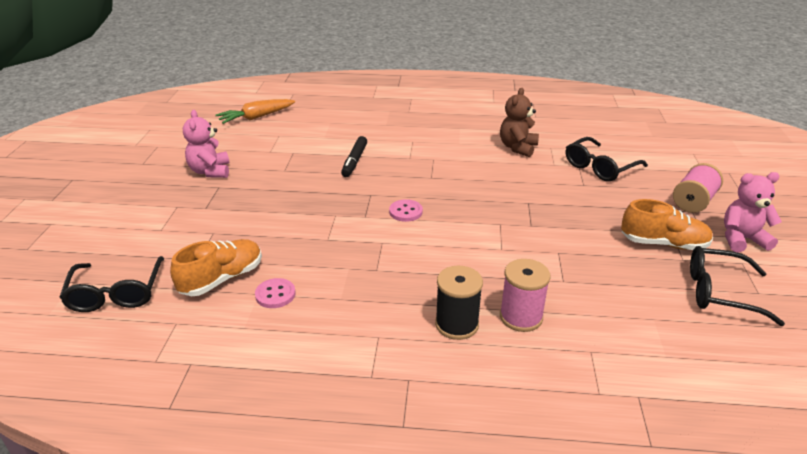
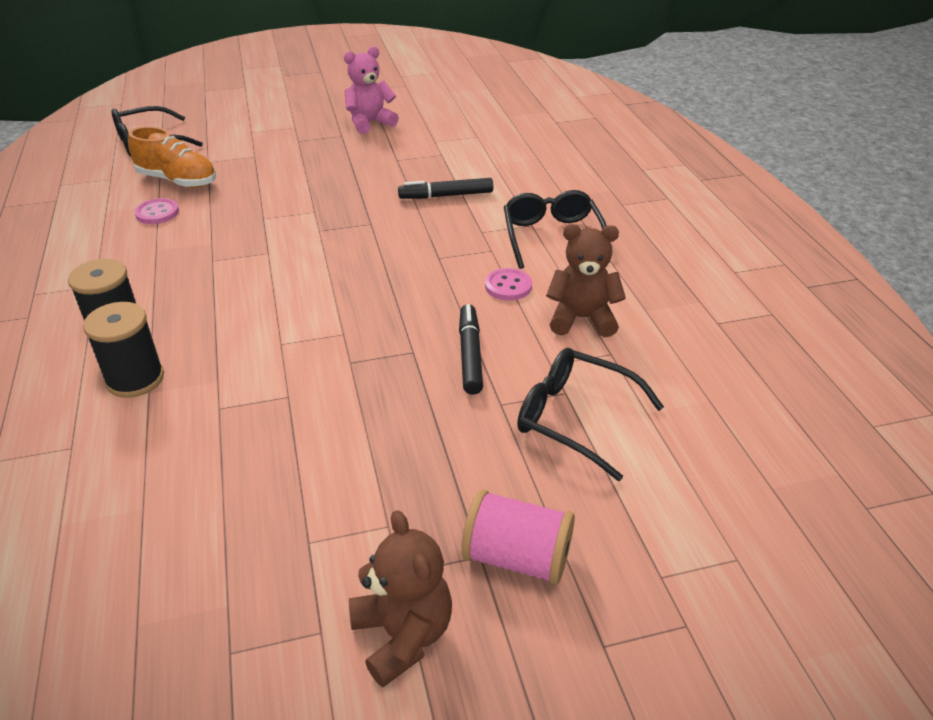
camera: 70 degrees right, 5 degrees up
(256, 117) = (511, 113): orange carrot -> none
(405, 212) = (341, 255): pink button -> pink button (508, 286)
(521, 317) = (135, 379): pink spool -> black spool
(538, 185) = (470, 355): none -> black marker
(663, 244) = (348, 514): orange shoe -> none
(720, 292) = (220, 593): black glasses -> black glasses (552, 237)
(741, 239) = (403, 635): pink teddy bear -> brown teddy bear

